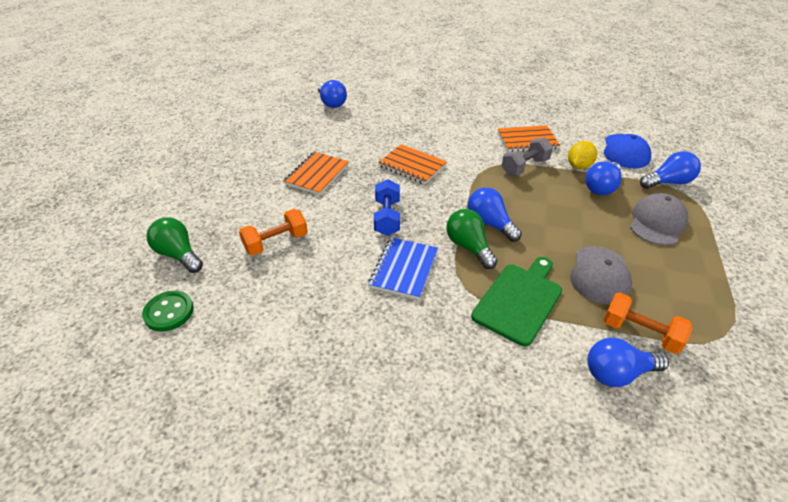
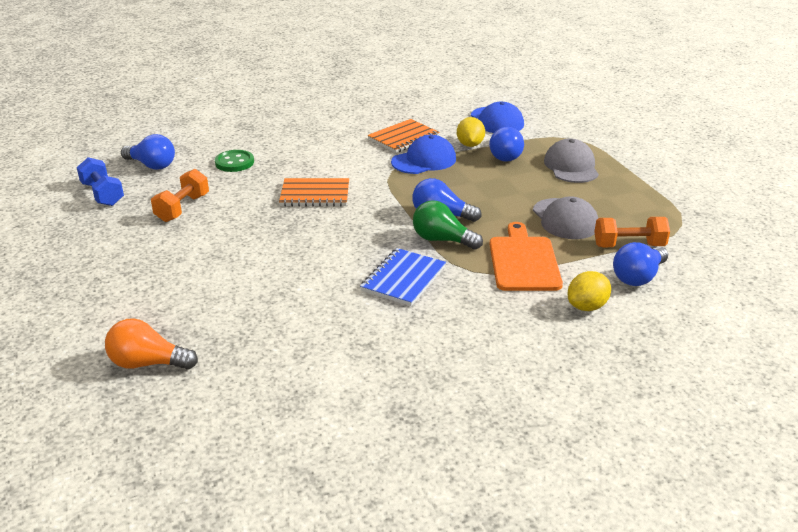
camera: 35 degrees left, 10 degrees down
(169, 312) = (205, 411): green button -> green button (234, 162)
(178, 255) = (148, 363): green light bulb -> orange light bulb
(276, 242) = (249, 309): orange dumbbell -> orange dumbbell (182, 208)
(317, 174) = (219, 236): orange notebook -> none
(387, 218) = (340, 246): blue dumbbell -> blue dumbbell (103, 194)
(404, 269) = (403, 279): blue notebook -> blue notebook turned 45 degrees clockwise
(519, 300) = (523, 261): green cutting board -> orange cutting board
(524, 167) = (424, 160): grey dumbbell -> blue cap
(534, 378) = (587, 306): none -> yellow lemon
(668, 182) = (552, 134): blue light bulb -> none

